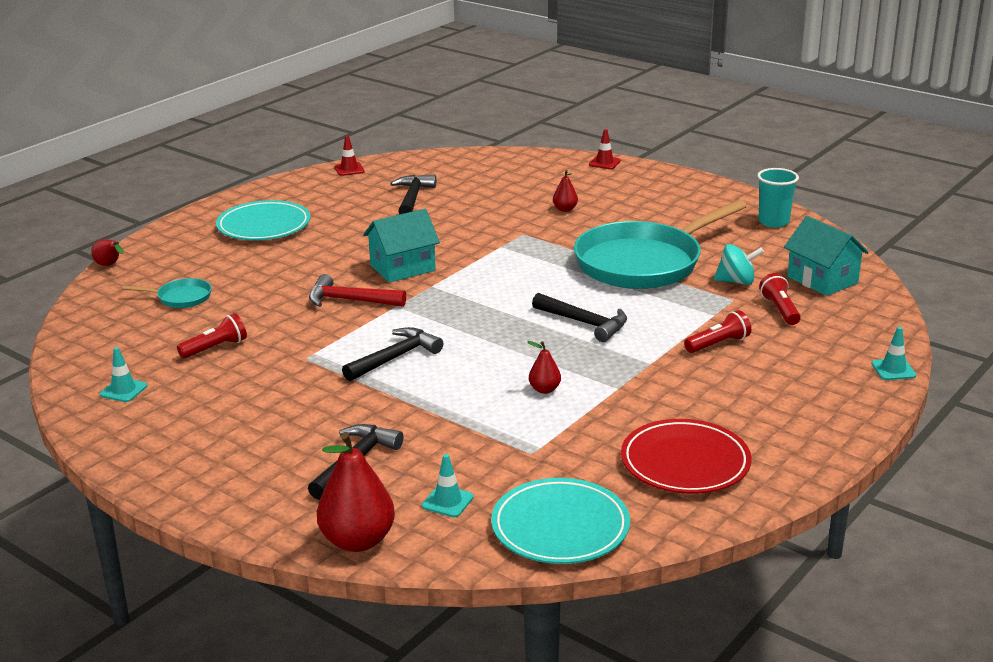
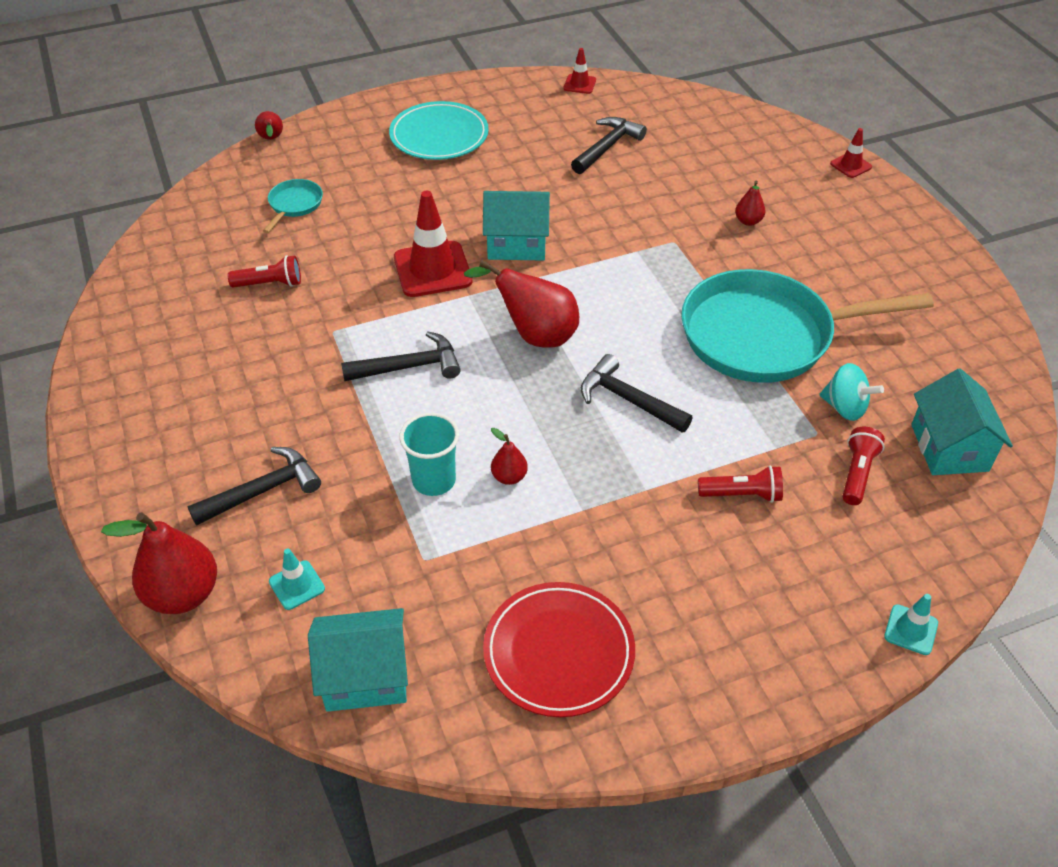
camera: 30 degrees right, 20 degrees up
(123, 390) = (158, 305): turquoise traffic cone -> none
(181, 298) = (294, 205): turquoise pan -> turquoise pan turned 105 degrees counterclockwise
(350, 300) = (432, 269): red hammer -> red traffic cone
(475, 311) = (534, 335): none -> red pear
(560, 527) = (365, 676): turquoise plate -> turquoise house
(585, 323) = (628, 399): black hammer -> black hammer turned 150 degrees clockwise
(773, 222) = (970, 331): turquoise cup -> turquoise cup (434, 480)

